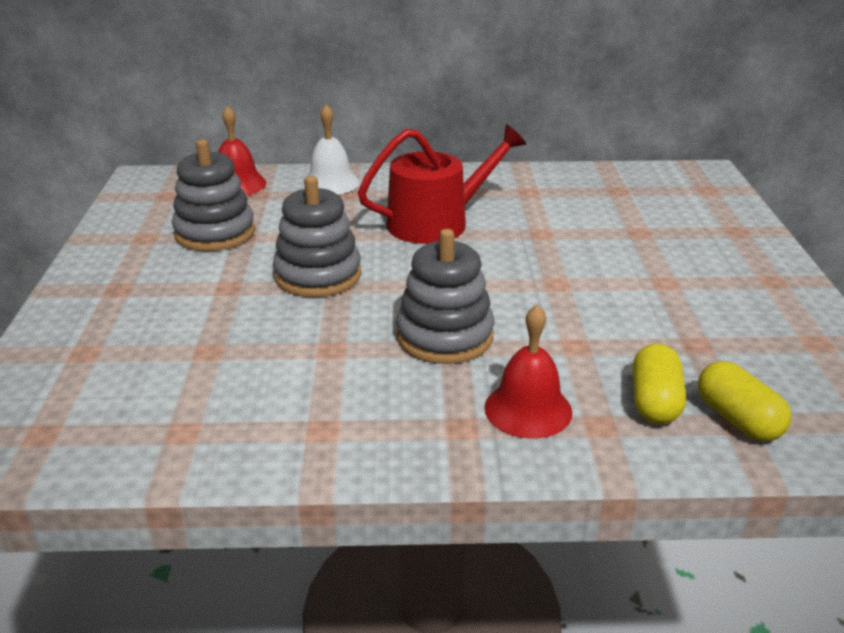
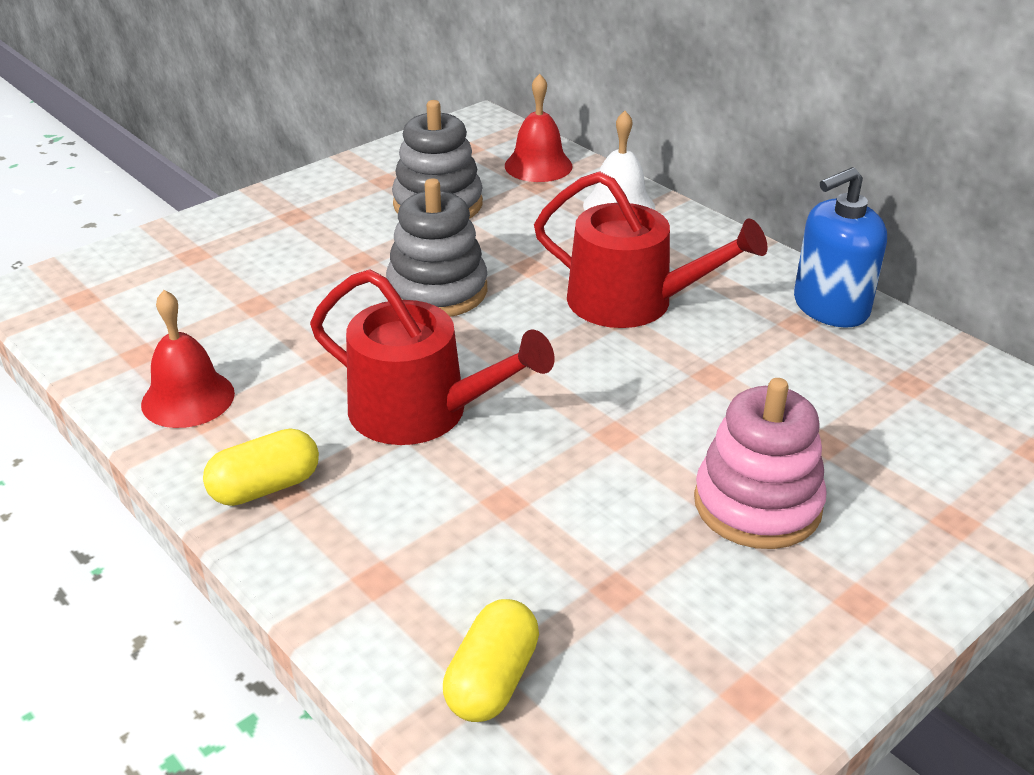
camera: 50 degrees right, 5 degrees up
(445, 336) = (421, 411): grey stacking toy -> red watering can
(527, 177) = (830, 307): none -> blue soap dispenser
(528, 409) = (354, 519): red bell -> red bell (188, 398)
(654, 402) = (459, 601): yellow capsule -> yellow capsule (265, 487)
(669, 271) = (757, 504): none -> pink stacking toy

